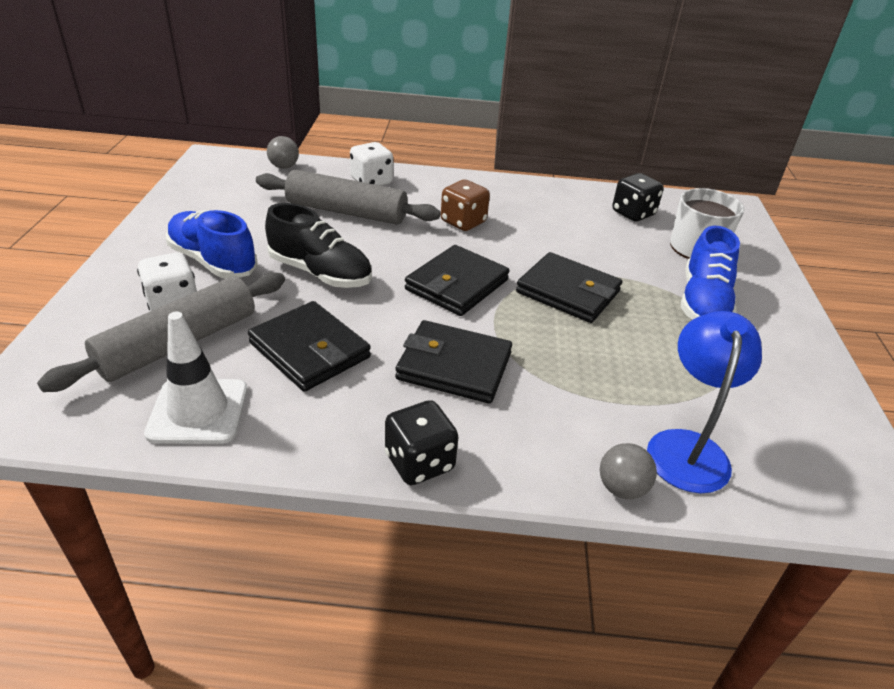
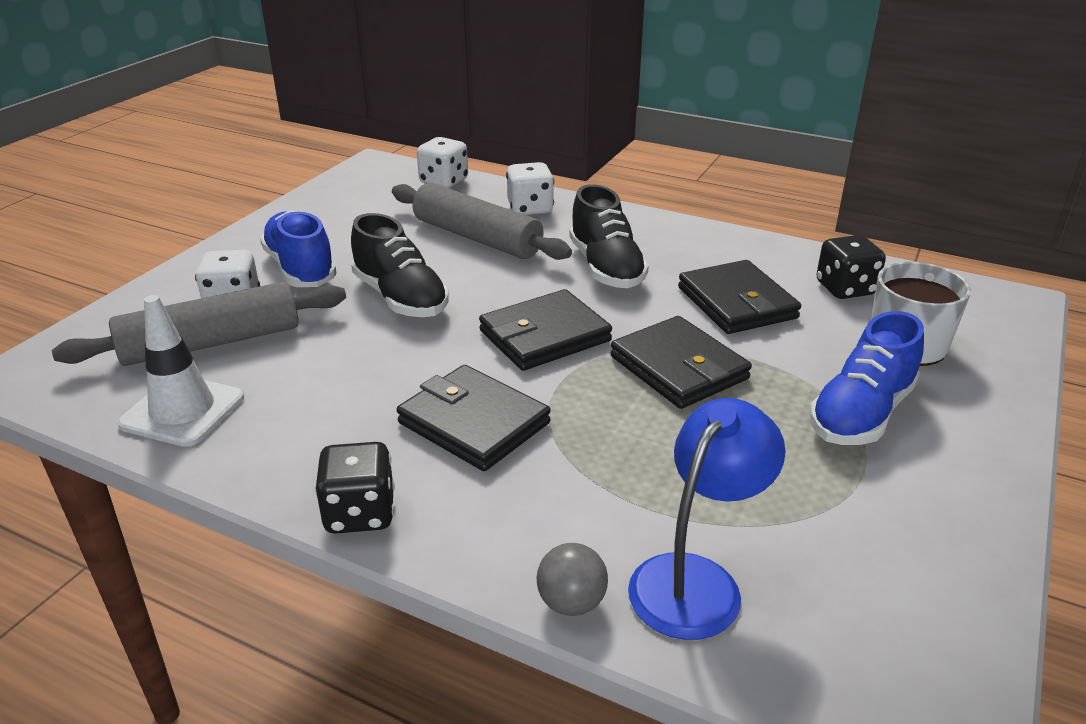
camera: 25 degrees right, 5 degrees down
(284, 167) = (444, 181): grey ball -> white dice
(310, 350) = (331, 374): black wallet -> black wallet (737, 303)
(463, 222) = (606, 268): brown dice -> black shoe

